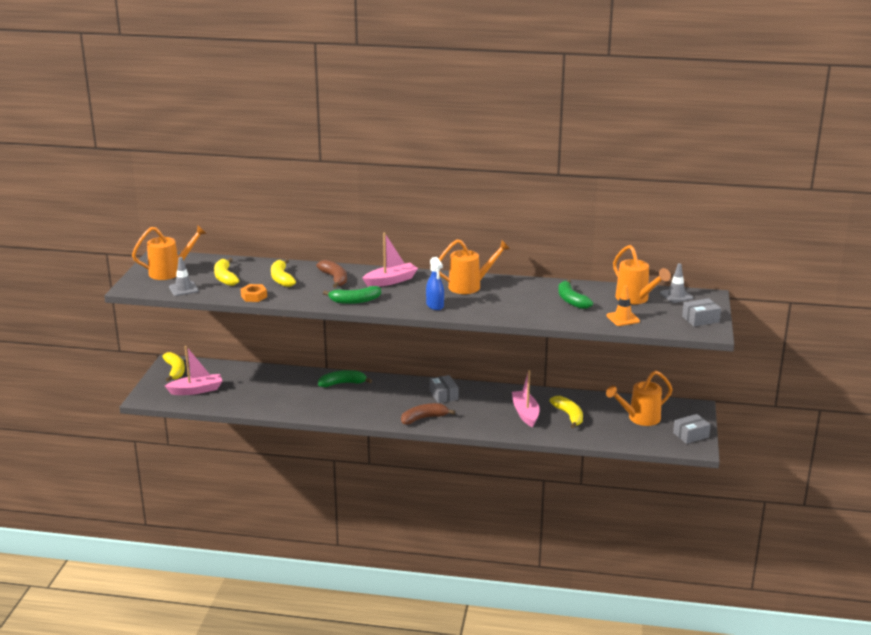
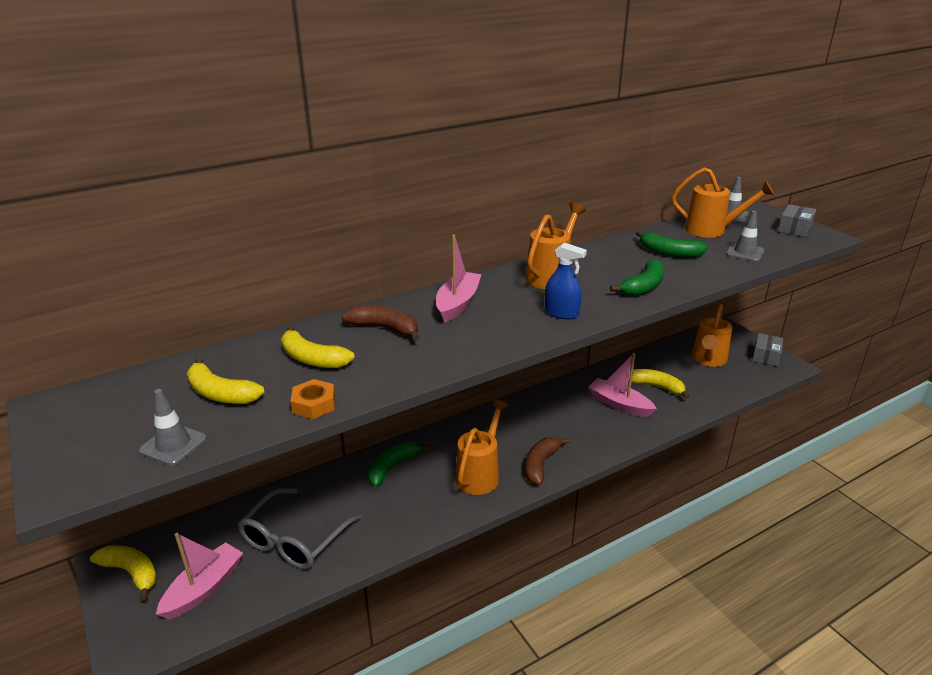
camera: 40 degrees left, 5 degrees up
(170, 272) = (105, 424): orange watering can -> orange watering can (480, 474)
(255, 391) = (294, 539): none -> grey glasses
(355, 301) = (463, 348): green banana -> green banana (643, 286)
(443, 395) = (518, 424): grey box -> none
(623, 318) = (745, 252): orange traffic cone -> grey traffic cone

